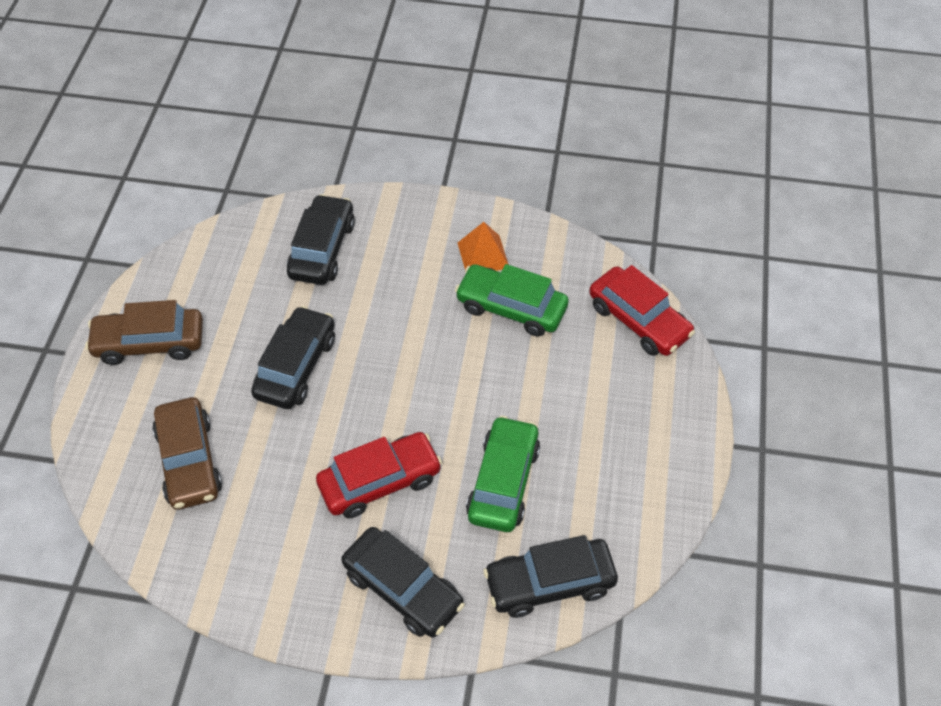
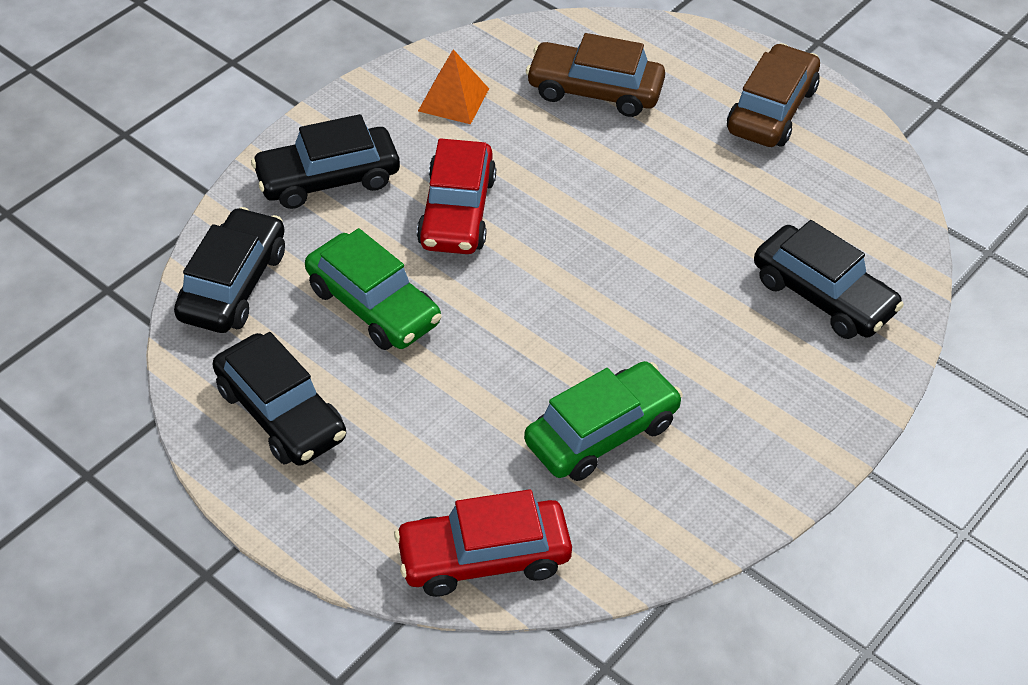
camera: 120 degrees right, 5 degrees down
(296, 366) = (656, 206): black car -> black car (281, 413)
(483, 255) = (709, 448): orange pyramid -> orange pyramid (453, 99)

